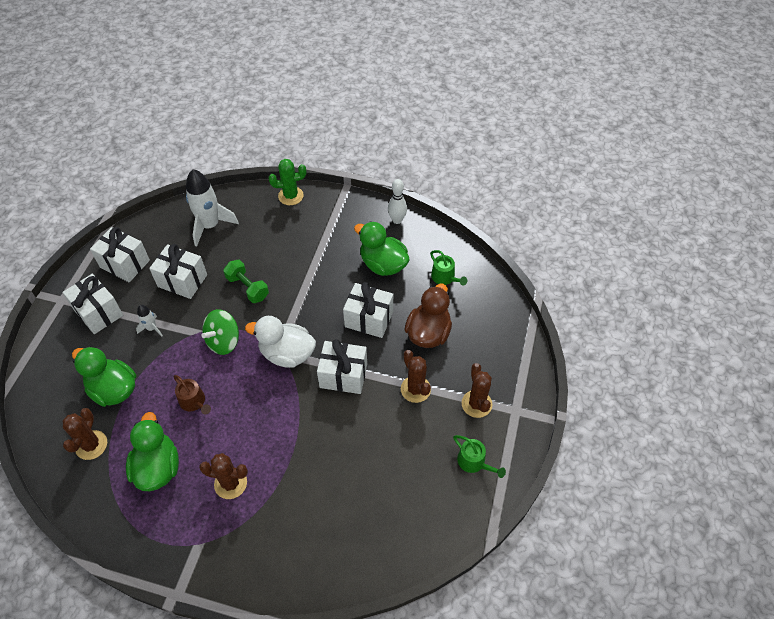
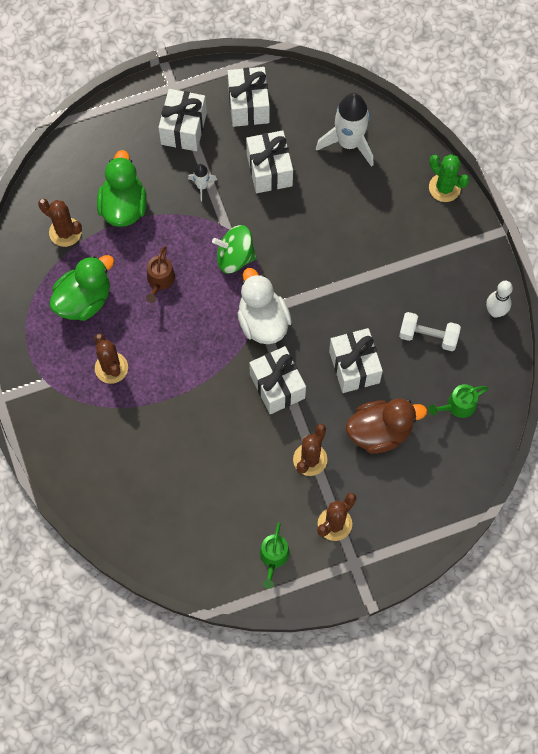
camera: 55 degrees right, 15 degrees up
(91, 445) = (65, 232): brown cactus -> brown cactus turned 60 degrees clockwise
(247, 288) = (306, 233): green dumbbell -> none
(383, 264) = (428, 336): green duck -> white dumbbell
(445, 277) = (458, 405): green watering can -> green watering can turned 45 degrees clockwise

